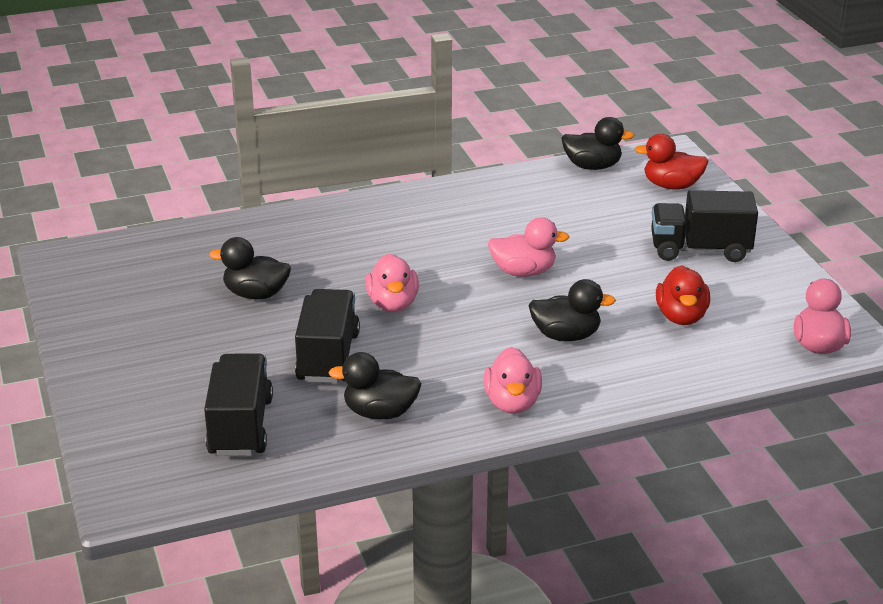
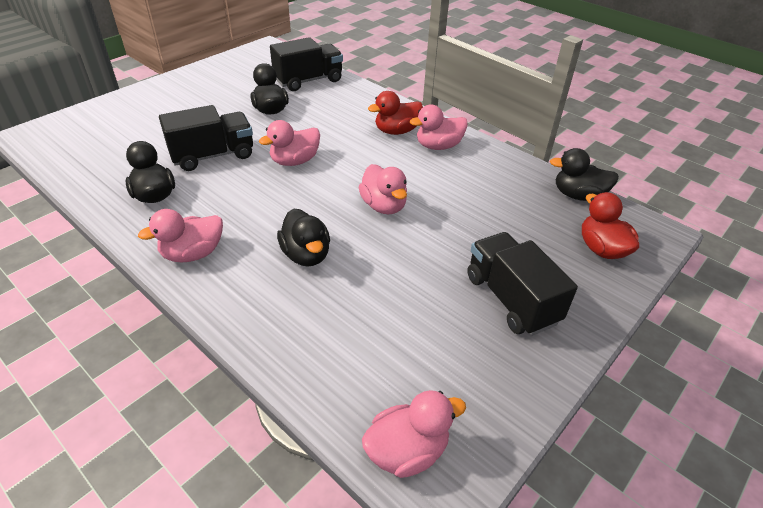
camera: 60 degrees right, 10 degrees up
(240, 426) = (118, 148): black truck -> black truck (308, 80)
(445, 208) = (438, 146): none -> pink duck
(592, 166) = (578, 195): black duck -> black duck turned 120 degrees clockwise
(681, 316) = (385, 319): red duck -> red duck (396, 131)

